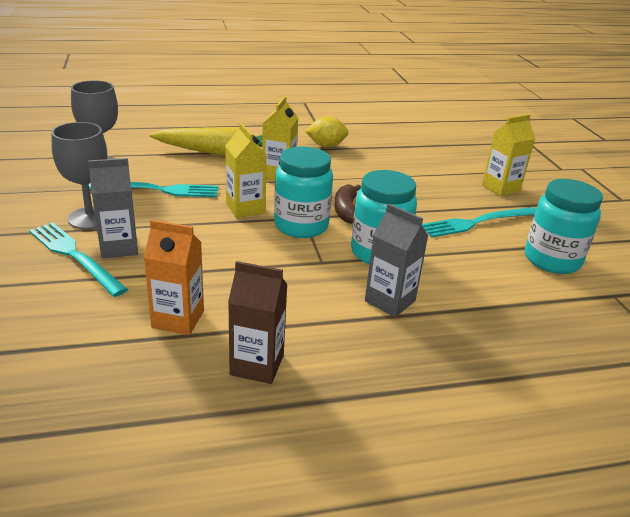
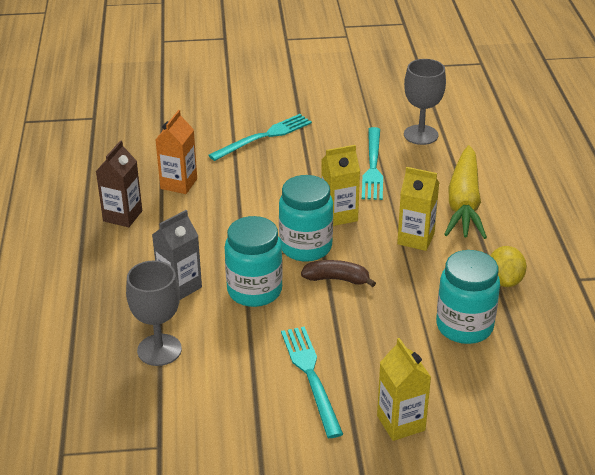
camera: 100 degrees right, 5 degrees up
(90, 218) = (320, 138): grey goblet -> grey goblet (159, 350)
(119, 247) = (274, 154): grey carton -> none
(552, 260) = (228, 418): turquoise jar -> turquoise jar (464, 326)

